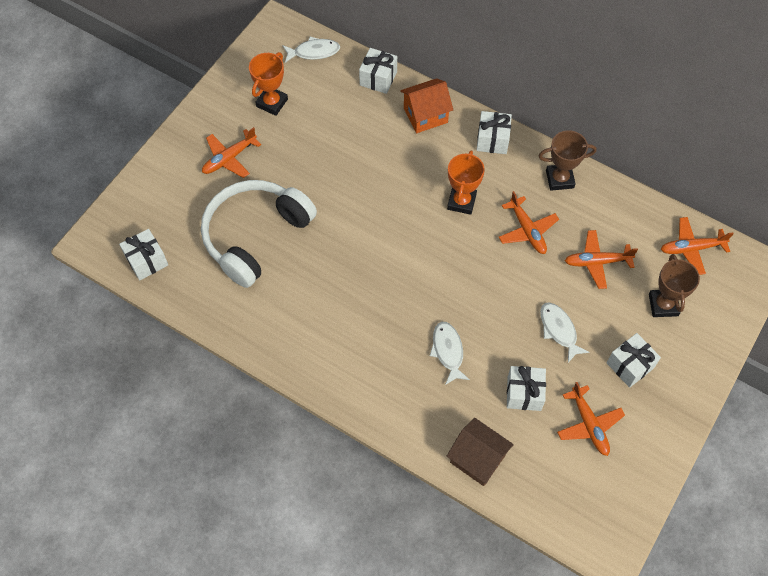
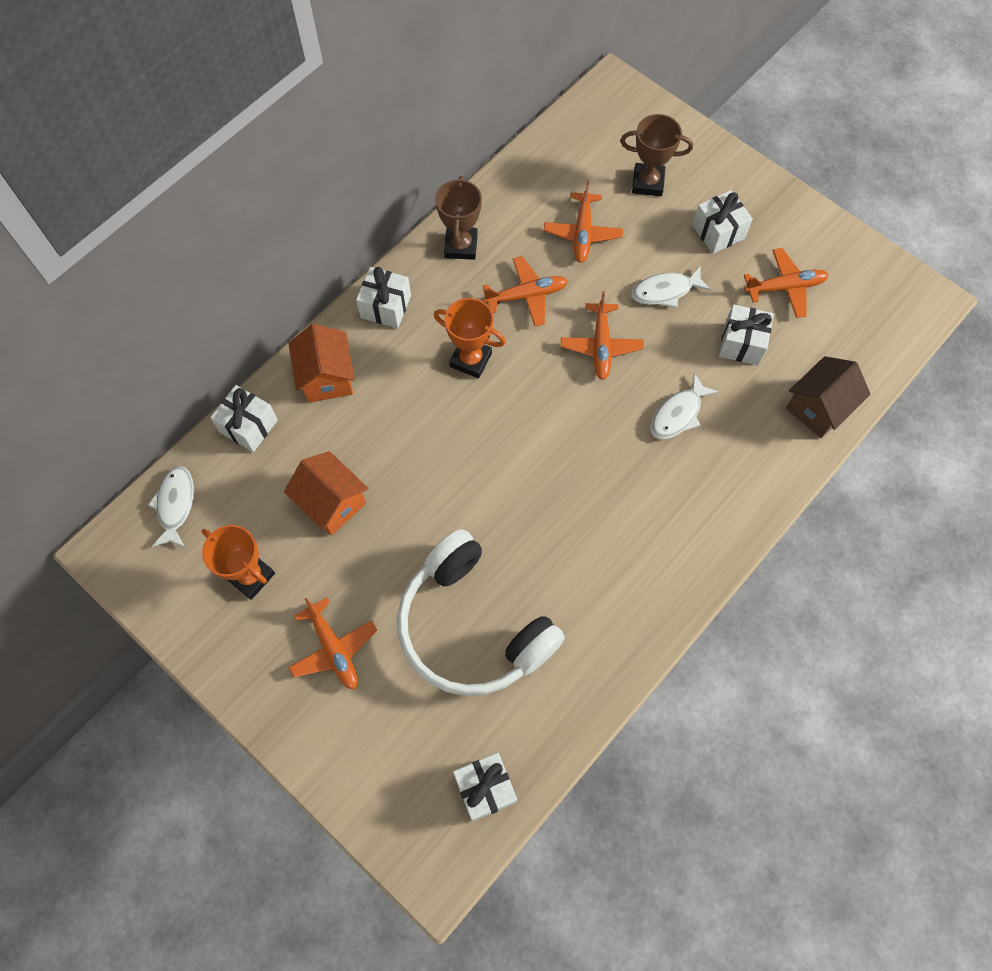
camera: 80 degrees left, 5 degrees up
(331, 137) = (332, 503): none -> orange house
(448, 351) = (678, 414): white fish -> white fish turned 45 degrees counterclockwise
(691, 248) = (581, 139): orange plane -> orange plane (601, 346)

